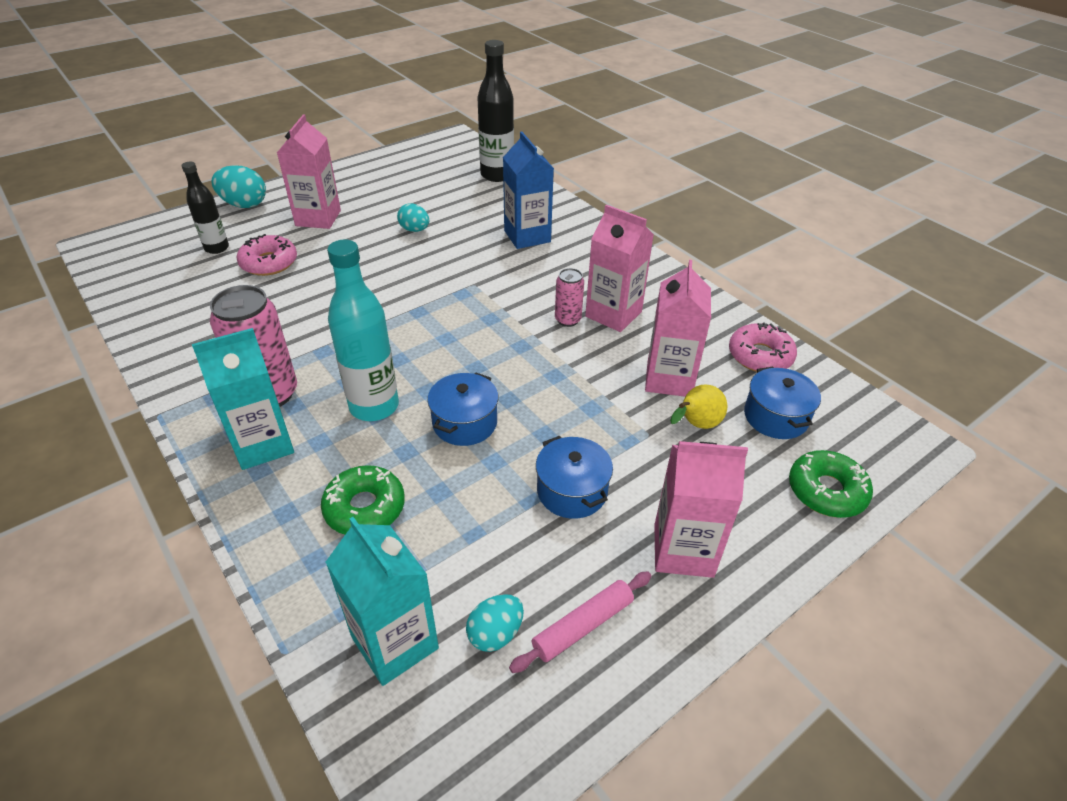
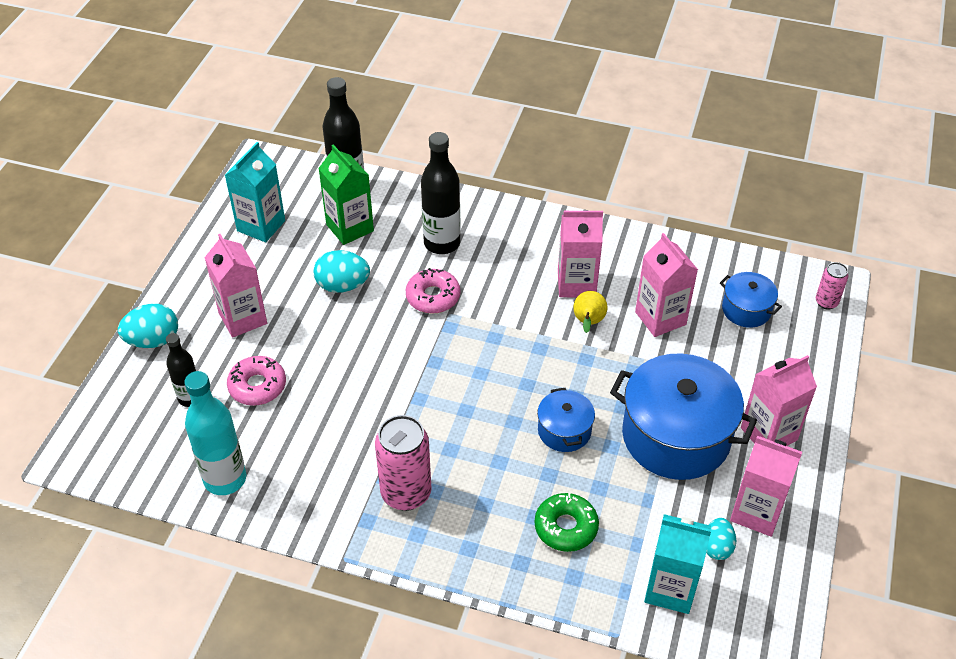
camera: 35 degrees left, 5 degrees up
(263, 444) = (448, 530): turquoise carton -> turquoise carton (261, 226)
(374, 406) = (491, 456): turquoise bottle -> turquoise bottle (225, 479)
(414, 230) = (342, 285): turquoise egg -> turquoise egg, size x1.54
(467, 198) = (350, 228): none -> green carton
(527, 236) = (442, 243): blue carton -> black bottle
(567, 320) = (550, 307): pink can -> pink can (826, 302)
(572, 491) = (676, 436): blue pot -> blue pot, size x2.01
(583, 625) = (756, 512): pink rolling pin -> pink carton
(696, 425) = (706, 344): yellow pear -> yellow pear (588, 323)
(760, 356) = (700, 265): pink donut -> pink donut (433, 297)
(826, 491) = (812, 346): green donut -> none

